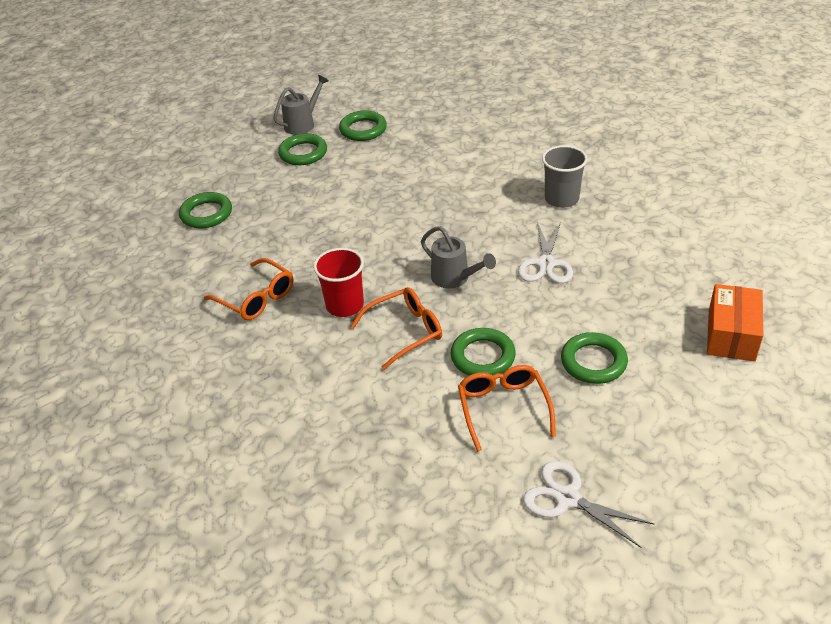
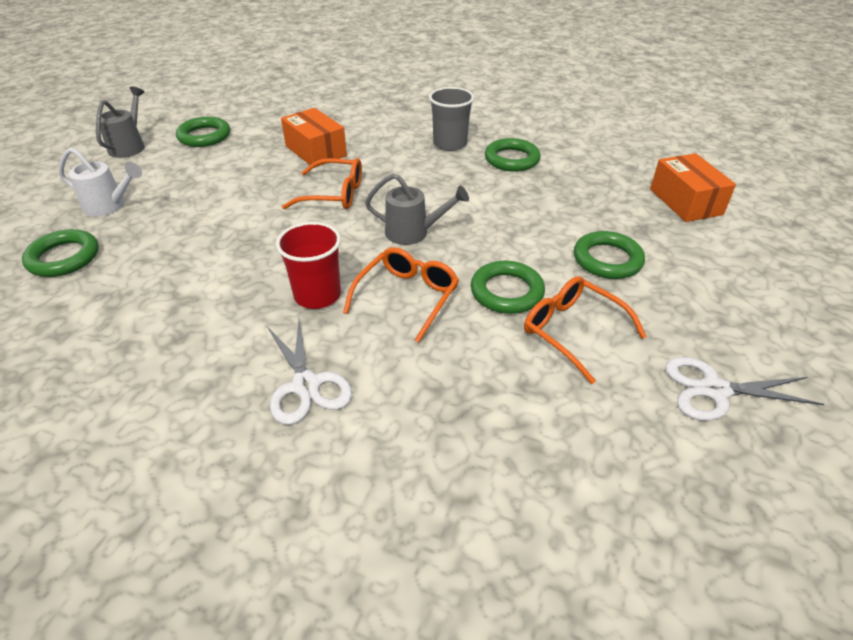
camera: 35 degrees left, 0 degrees up
(256, 298) = (200, 324): orange glasses -> orange glasses (334, 194)
(257, 178) = (110, 206): none -> white watering can
(303, 153) = (150, 170): green ring -> green ring (512, 159)
(439, 171) = (316, 151): none -> orange box
(545, 264) = (486, 196): white scissors -> white scissors (306, 385)

